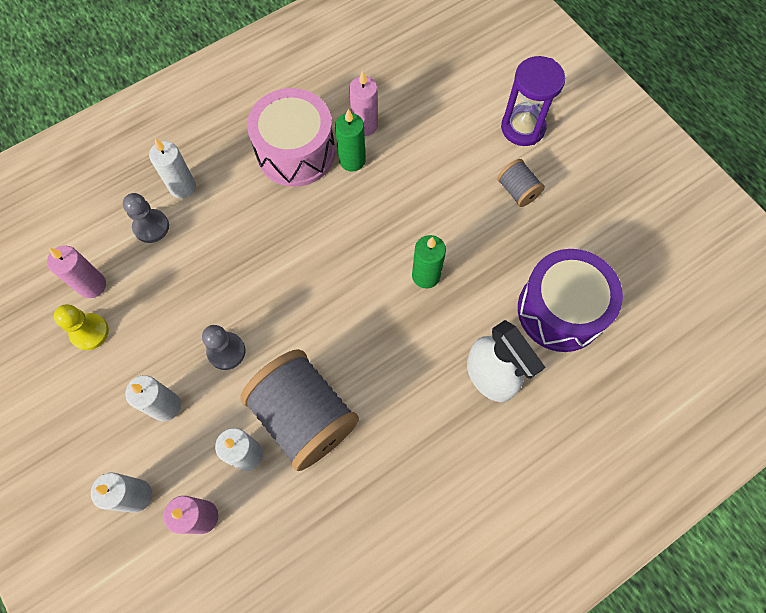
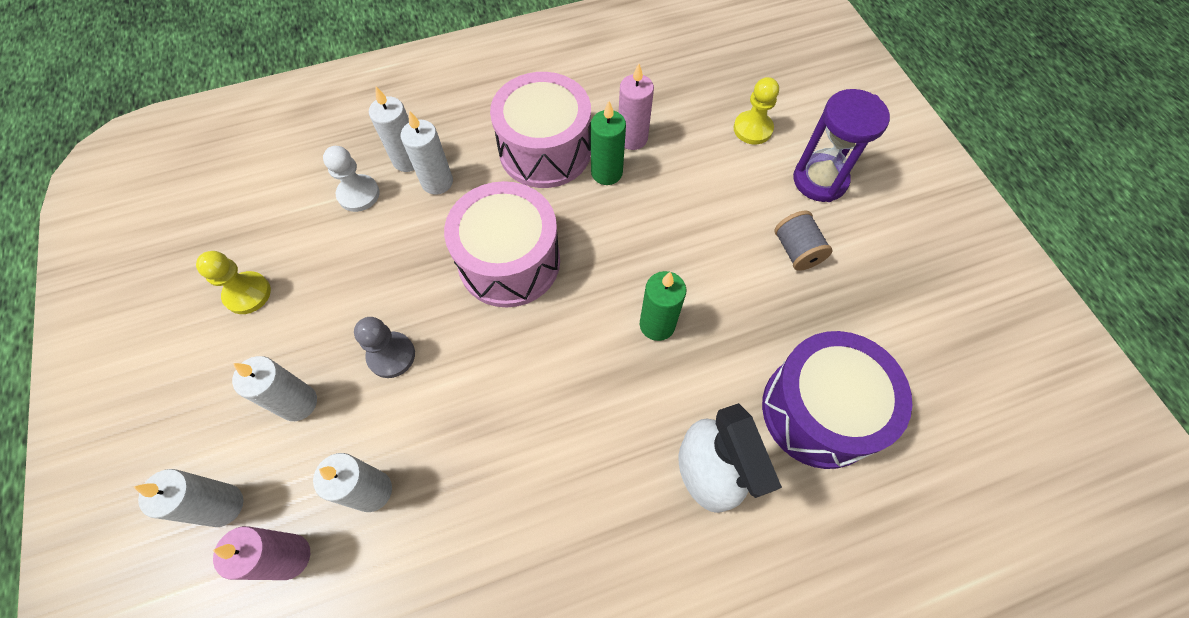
camera: 15 degrees right, 5 degrees down
(92, 285) = (271, 242): pink candle -> none
(151, 227) = (358, 194): grey pawn -> white pawn
(214, 201) = (437, 182): none -> white candle
(295, 253) = (509, 261): none -> pink drum
(304, 416) = (456, 461): grey spool -> none
(460, 95) = (752, 129): none -> yellow pawn

